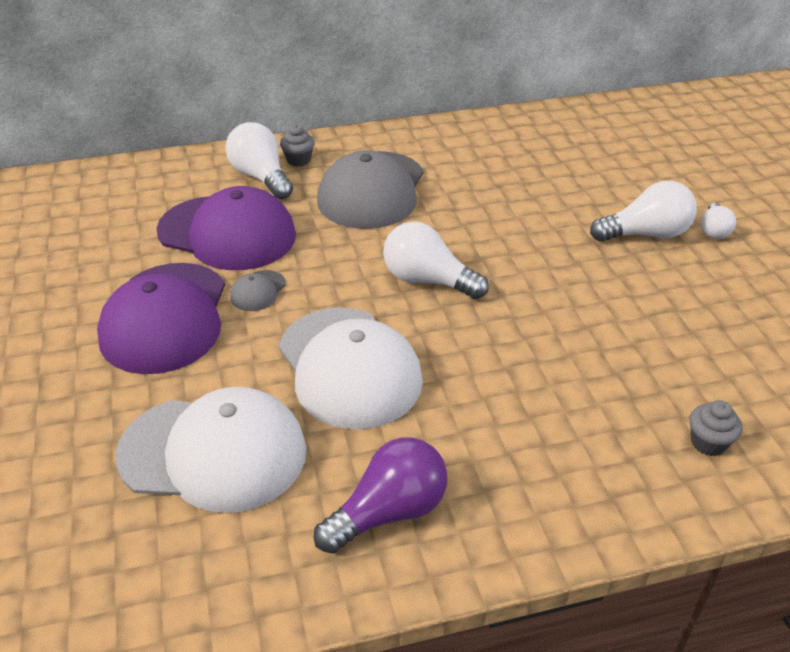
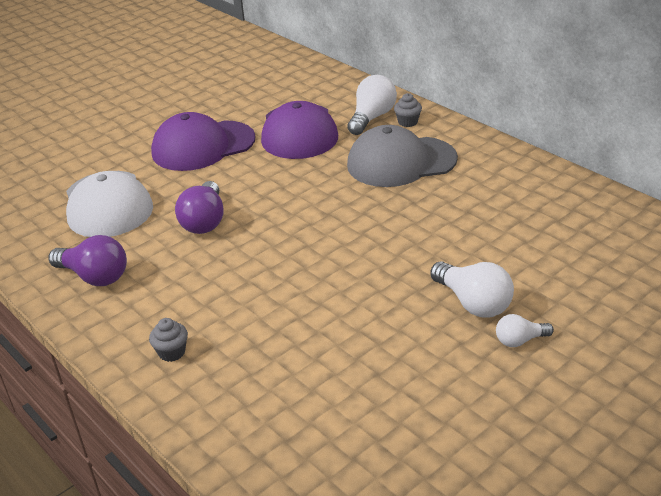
camera: 65 degrees right, 5 degrees down
(258, 291) = (251, 164): grey cap -> none
(349, 367) = (204, 221): white cap -> purple light bulb
(428, 280) = (315, 220): white light bulb -> none
(708, 443) = (230, 394): grey cupcake -> grey cupcake (172, 352)

